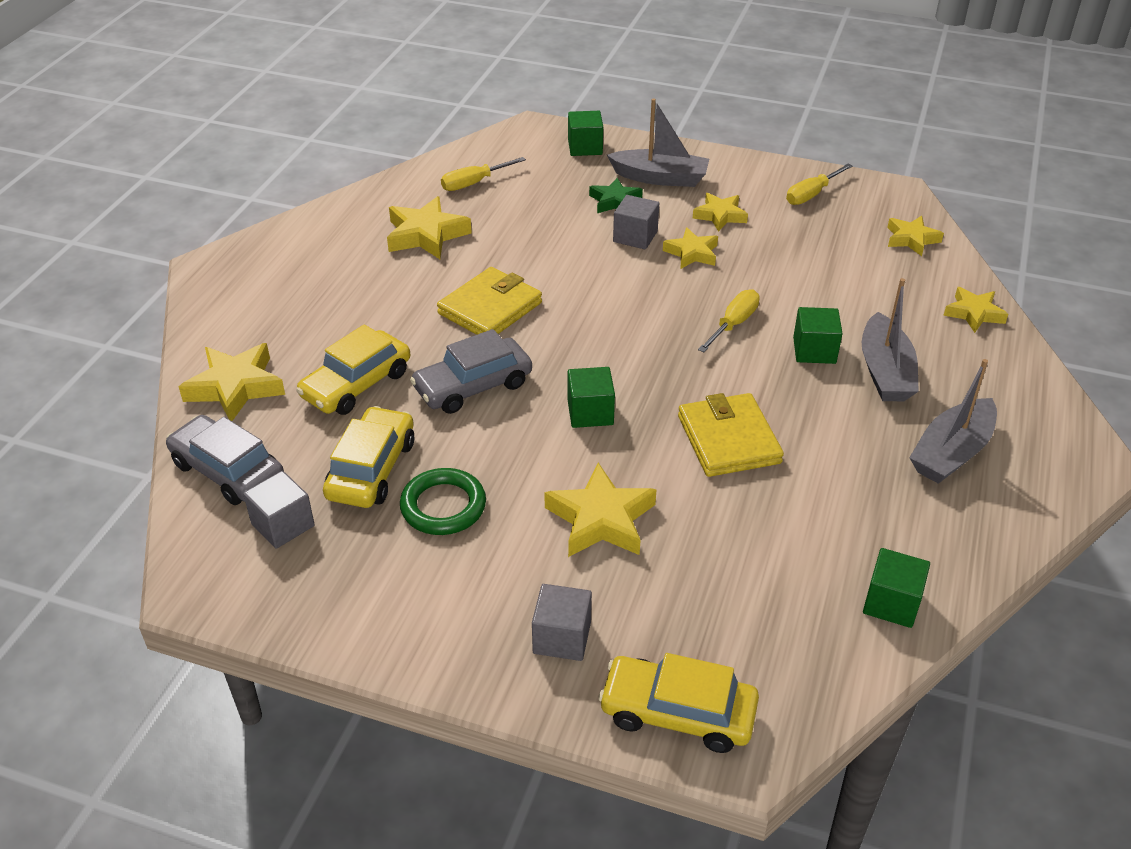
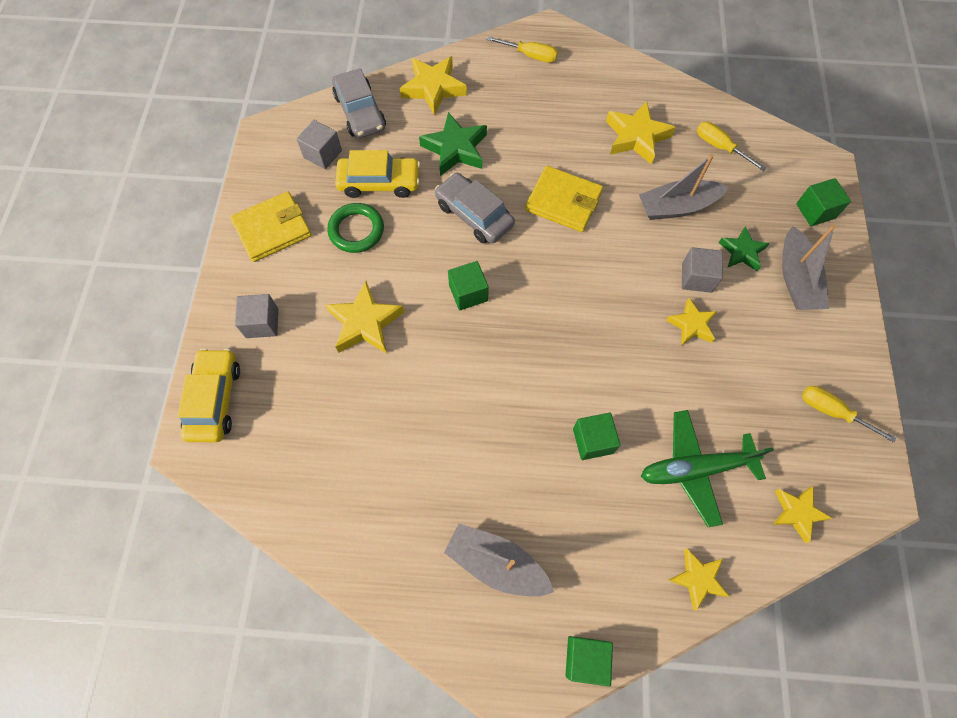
camera: 75 degrees right, 25 degrees up
(228, 471) = (360, 112): grey car -> grey car turned 135 degrees clockwise
(356, 384) = (455, 149): yellow car -> green star
(720, 215) = (759, 337): yellow star -> none
(728, 439) = (465, 391): yellow wallet -> yellow wallet (273, 229)
(733, 324) = (605, 373): yellow screwdriver -> yellow screwdriver (529, 55)
(858, 288) = (695, 469): none -> green plane
(885, 372) = (584, 502): grey boat -> grey boat (677, 207)
(891, 603) = (325, 525): green cube -> green cube (585, 659)

